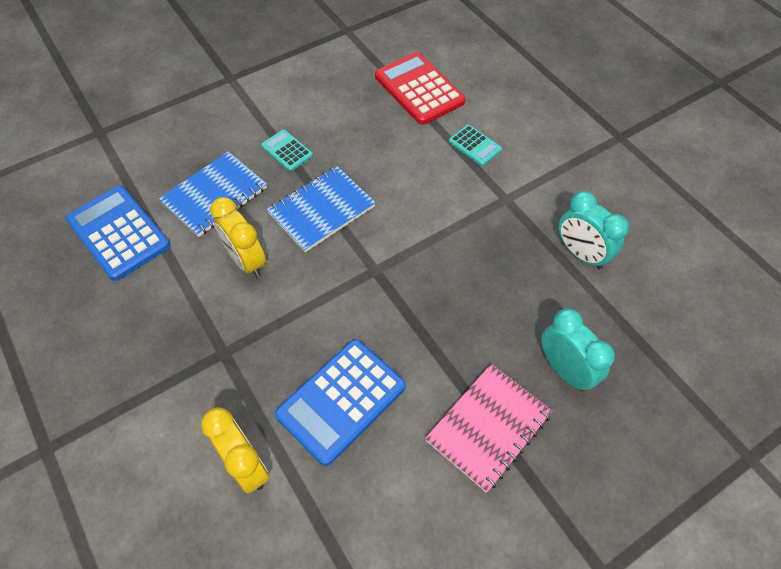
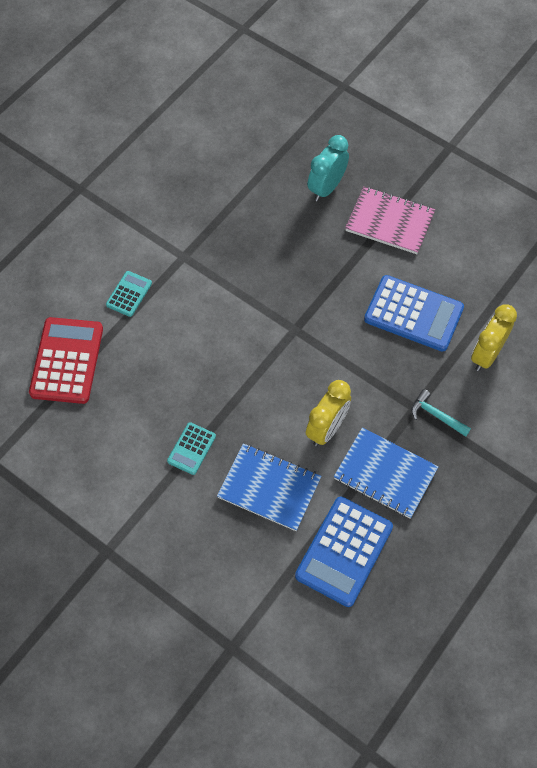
camera: 110 degrees left, 5 degrees up
(201, 371) = (436, 415): none -> turquoise hammer
(321, 210) = (250, 391): blue notebook -> blue notebook (385, 474)
(419, 89) = (67, 361): red calculator -> red calculator turned 150 degrees clockwise
(581, 254) = (221, 195): turquoise clock -> none

